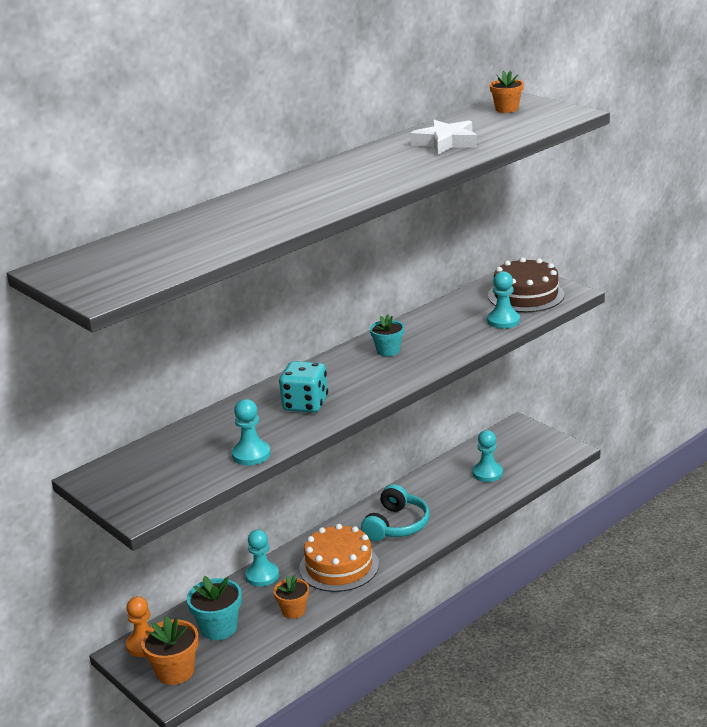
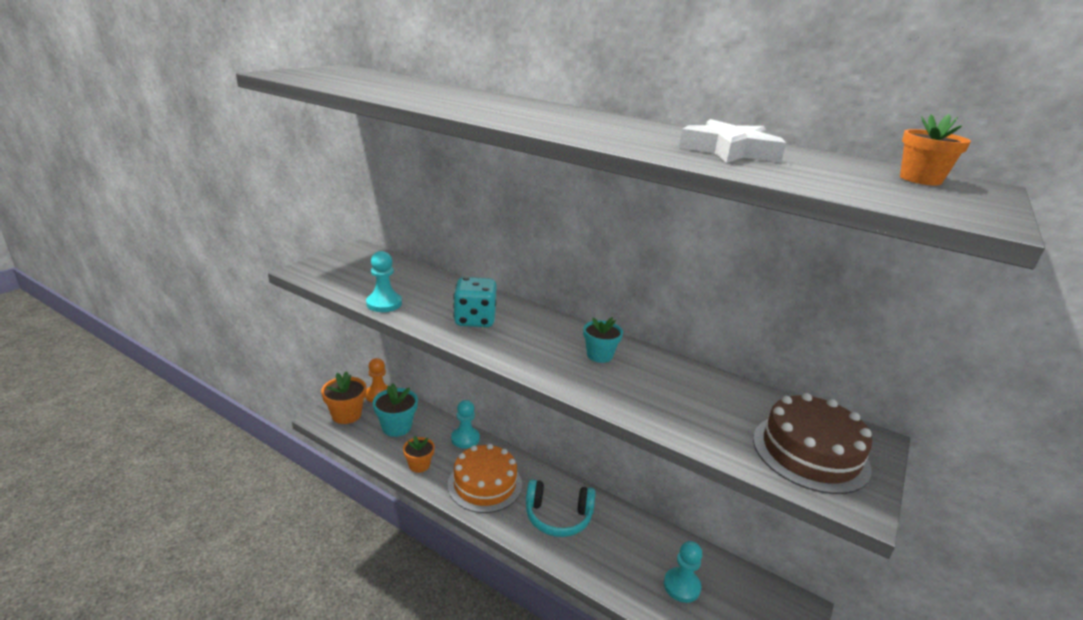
camera: 70 degrees right, 0 degrees up
(503, 321) = (720, 436): turquoise pawn -> none

